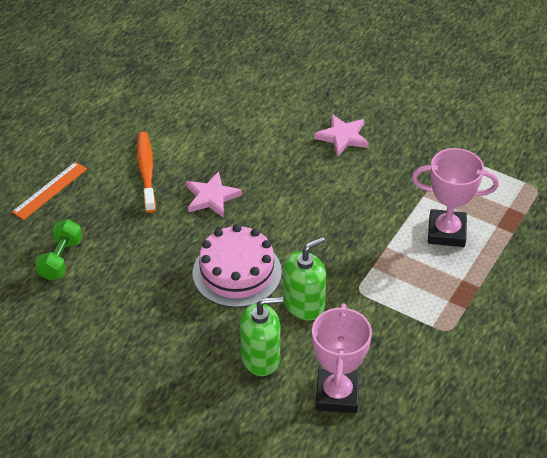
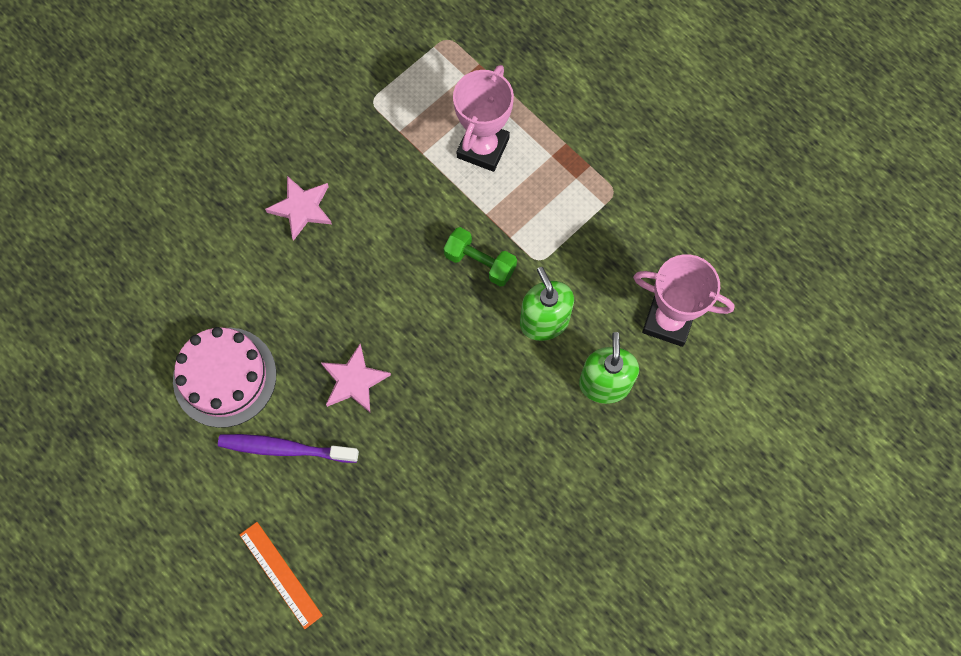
camera: 75 degrees left, 25 degrees up
(61, 259) = (403, 577): green dumbbell -> green dumbbell (480, 262)
(146, 171) = (285, 448): orange toothbrush -> purple toothbrush
(237, 272) = (479, 380): pink cake -> pink cake (224, 377)

